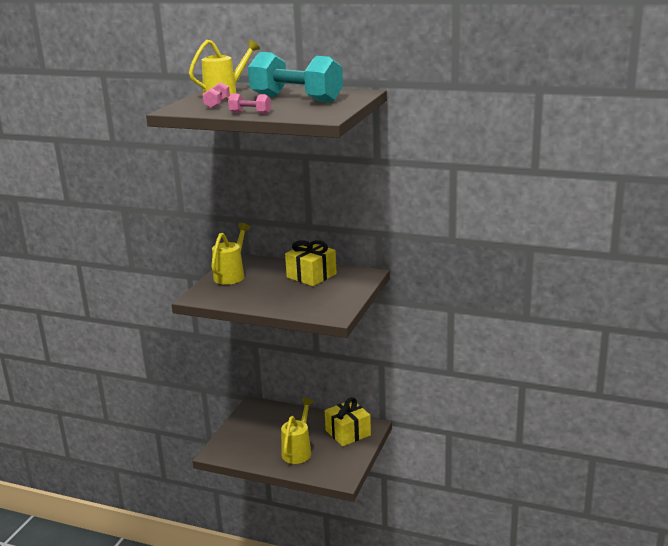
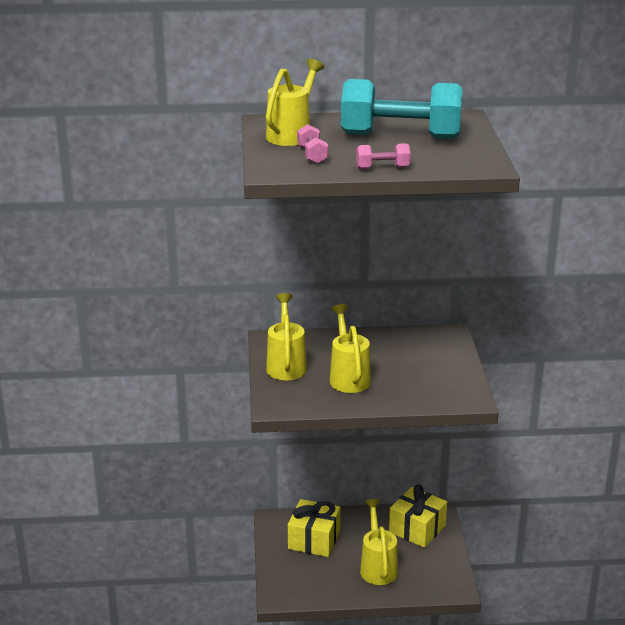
camera: 25 degrees left, 5 degrees up
(265, 288) = (348, 376): none -> yellow watering can
(311, 276) = (386, 348): yellow gift -> yellow gift (314, 540)

